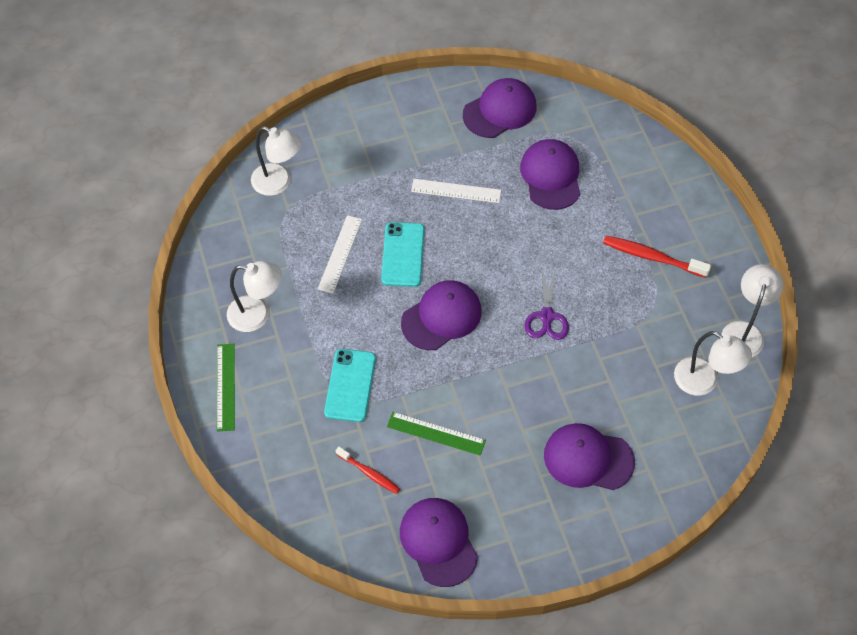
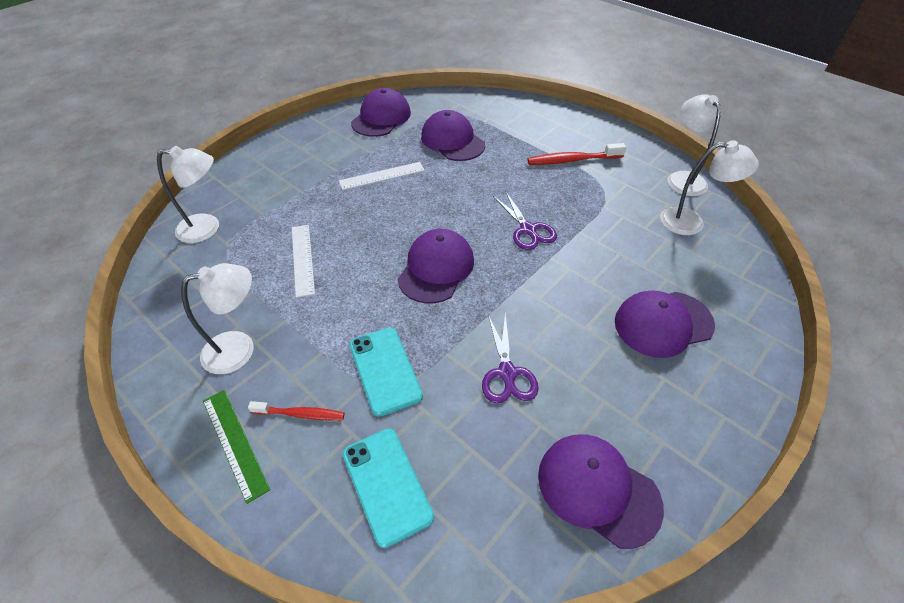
camera: 30 degrees left, 10 degrees down
(369, 473) = (466, 453): red toothbrush -> red toothbrush (300, 414)
(403, 254) = (365, 236): turquoise phone -> turquoise phone (386, 485)
(436, 433) = (507, 373): green ruler -> purple scissors

